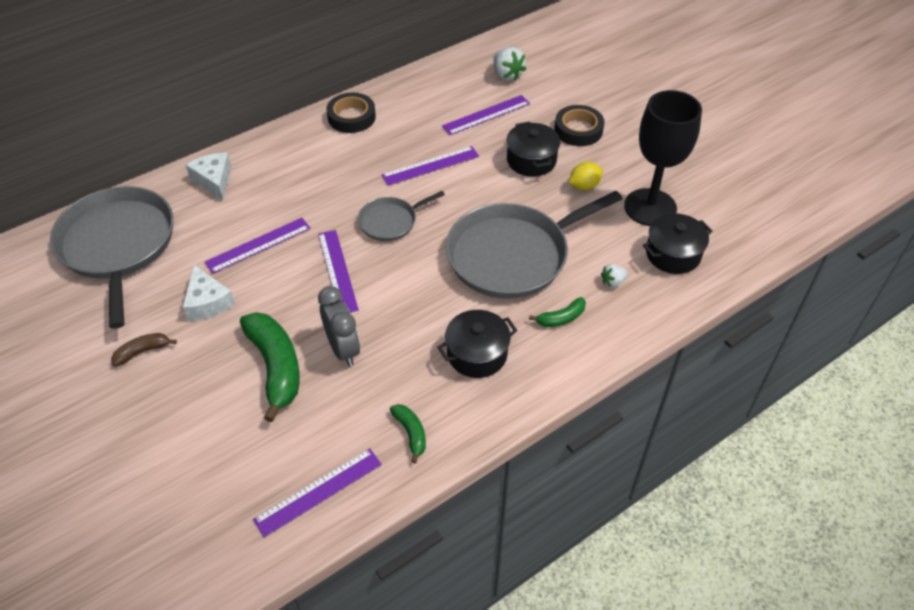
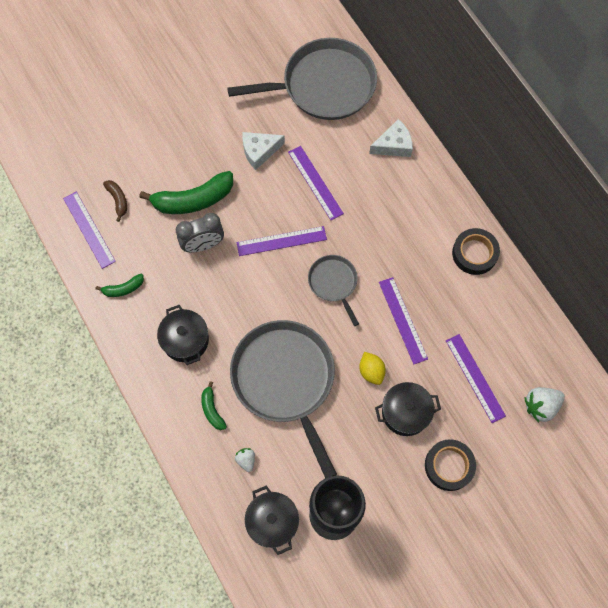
camera: 95 degrees right, 20 degrees up
(142, 351) = (219, 114): brown banana -> brown banana (118, 200)
(584, 186) = (367, 457): yellow lemon -> yellow lemon (371, 371)

